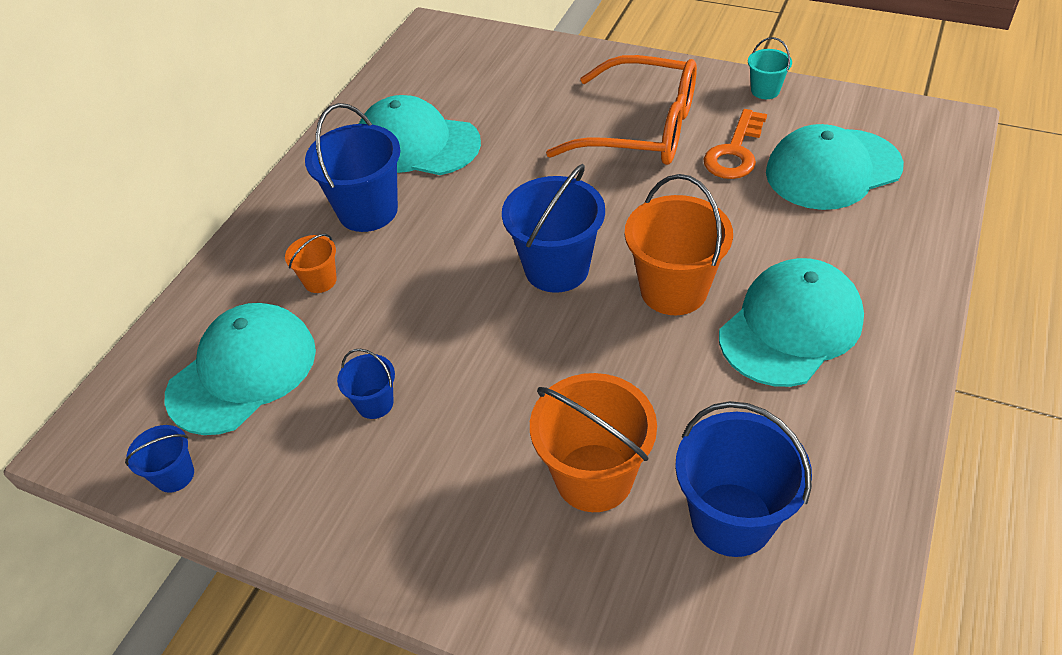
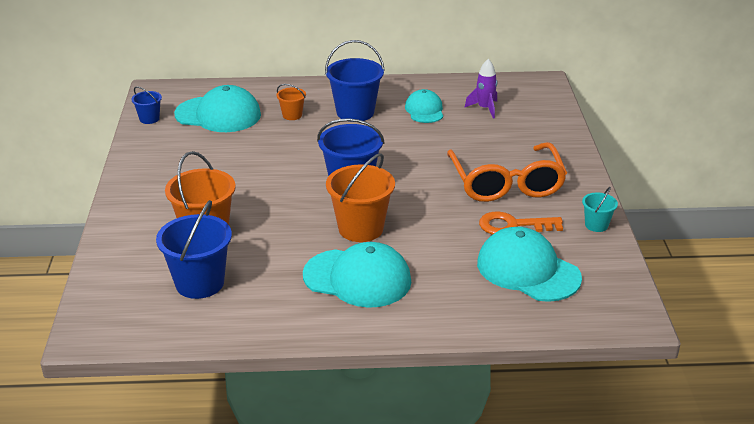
camera: 60 degrees right, 15 degrees down
(375, 403) = (218, 156): blue bucket -> none
(417, 144) = (424, 110): turquoise cap -> turquoise cap, size x0.59
(456, 92) = (485, 108): none -> purple rocket

